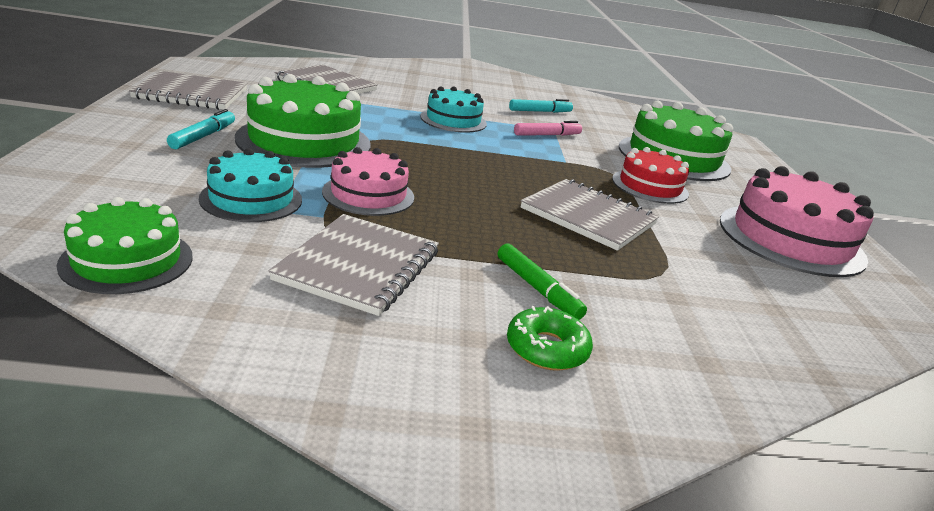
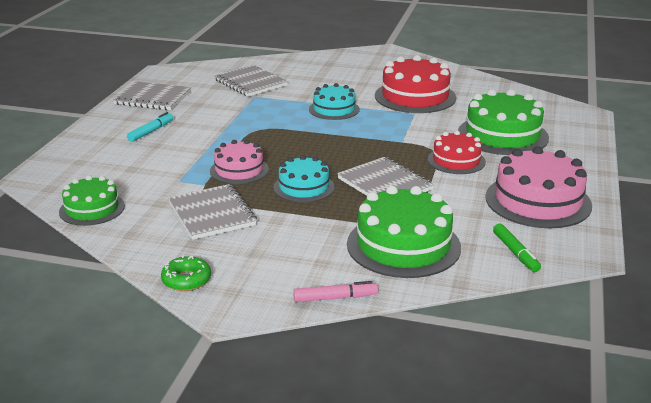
camera: 20 degrees right, 0 degrees up
(251, 199) = (166, 174): turquoise cake -> turquoise cake (304, 187)
(304, 141) = (214, 132): green cake -> green cake (403, 245)
(359, 266) = (212, 214): grey notebook -> grey notebook turned 60 degrees counterclockwise
(537, 289) = (312, 229): green marker -> green marker (515, 253)
(540, 111) = (415, 97): turquoise marker -> red cake
(547, 135) = (404, 119): pink marker -> pink marker (335, 298)
(547, 348) = (294, 260): green donut -> green donut (186, 280)

